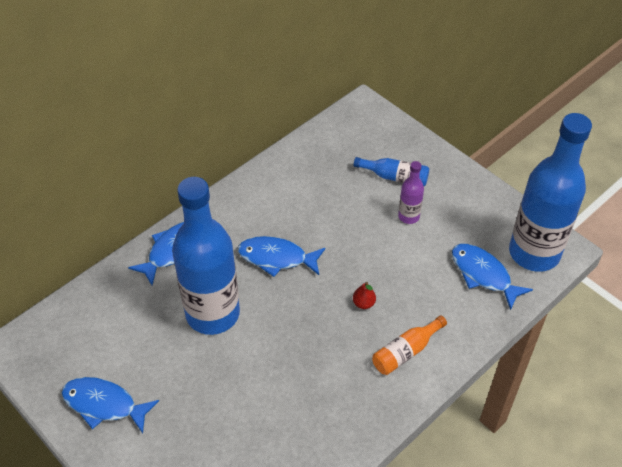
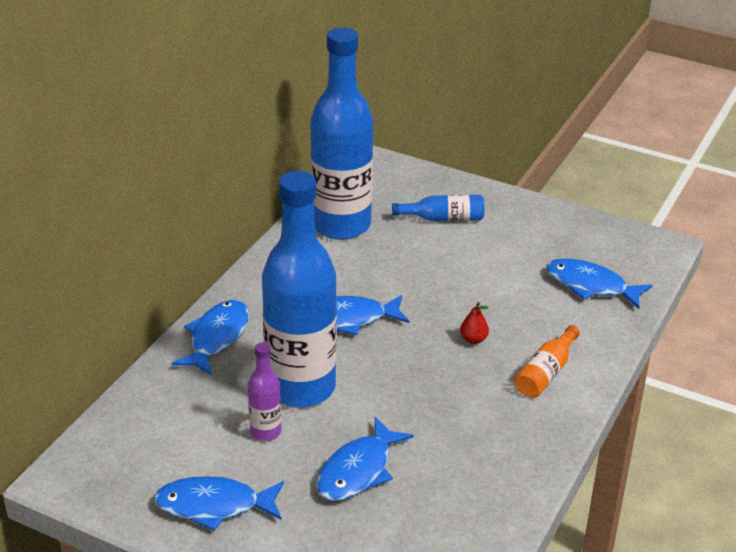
camera: 20 degrees left, 15 degrees down
(220, 404) = (358, 471): none -> blue fish
(408, 216) = (479, 251): purple bottle -> purple bottle (265, 432)
(534, 253) = (634, 256): blue bottle -> blue bottle (341, 225)

